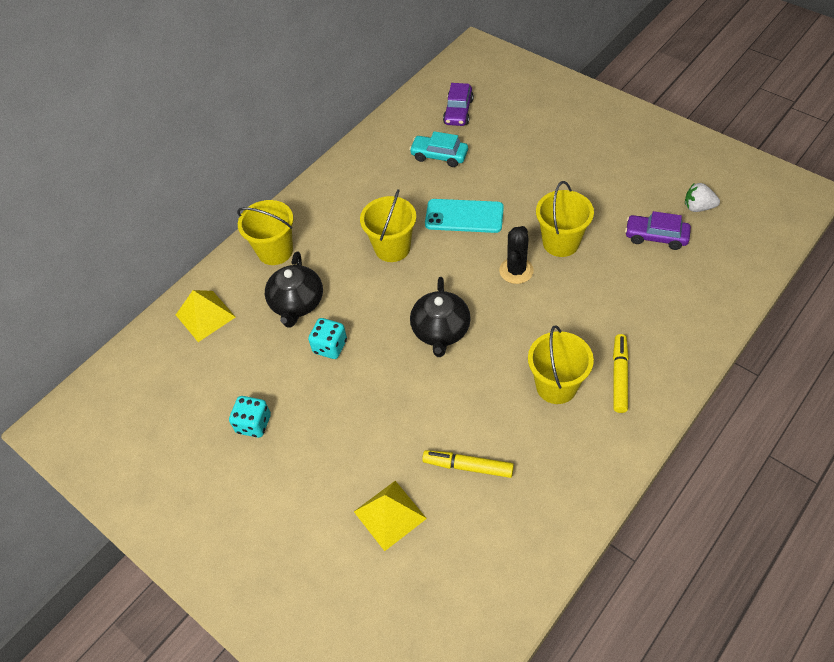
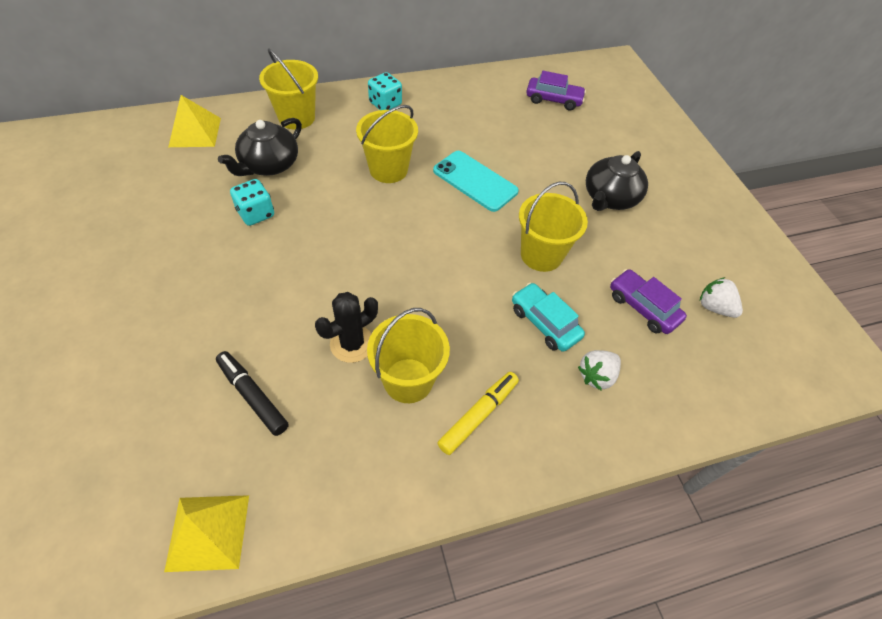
camera: 25 degrees right, 0 degrees up
(254, 424) = (133, 234): turquoise dice -> turquoise dice (385, 104)
(390, 514) = (143, 388): yellow pyramid -> yellow pyramid (208, 532)
(439, 156) = (502, 123): turquoise car -> turquoise car (544, 323)
(440, 330) = (357, 260): black teapot -> black teapot (609, 198)
(458, 111) = (553, 100): purple car -> purple car turned 120 degrees counterclockwise
(468, 466) = (253, 396): yellow marker -> black marker
(516, 271) = (475, 253): black cactus -> black cactus (352, 344)
(666, 302) = (596, 376): none -> white strawberry

